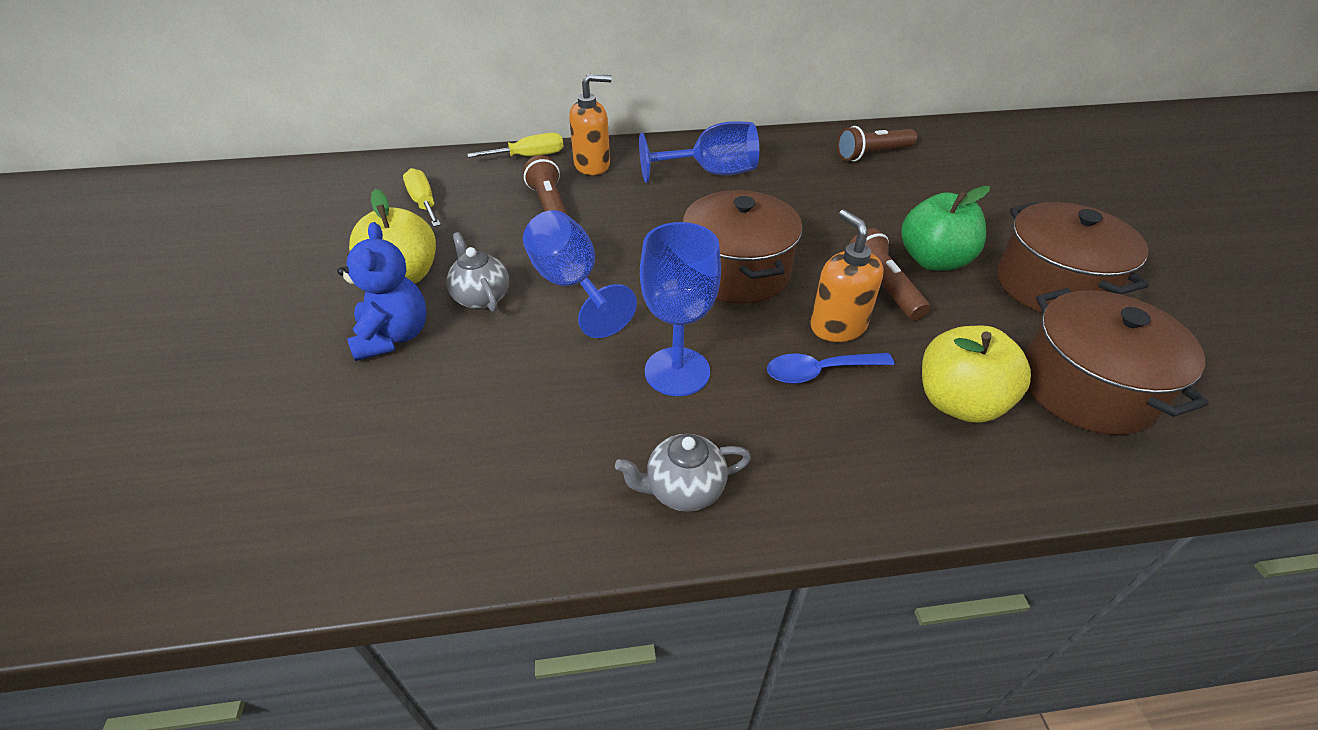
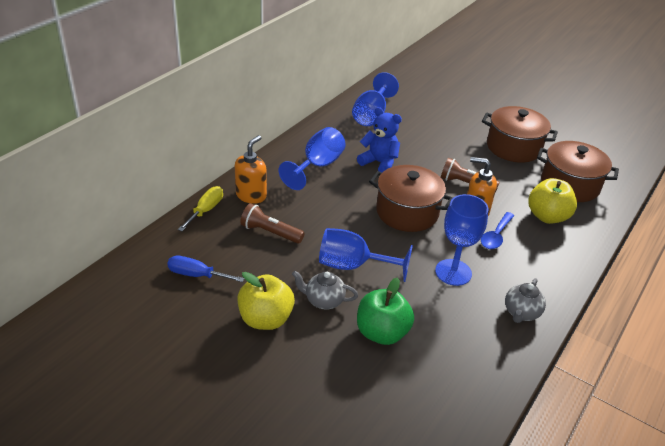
camera: 50 degrees left, 5 degrees down
(394, 336) = (318, 348): blue teddy bear -> blue teddy bear (379, 163)
(424, 203) = (197, 275): yellow screwdriver -> blue screwdriver
(872, 154) = (371, 115): brown flashlight -> blue goblet
(933, 260) = (465, 160): green apple -> green apple (382, 333)

